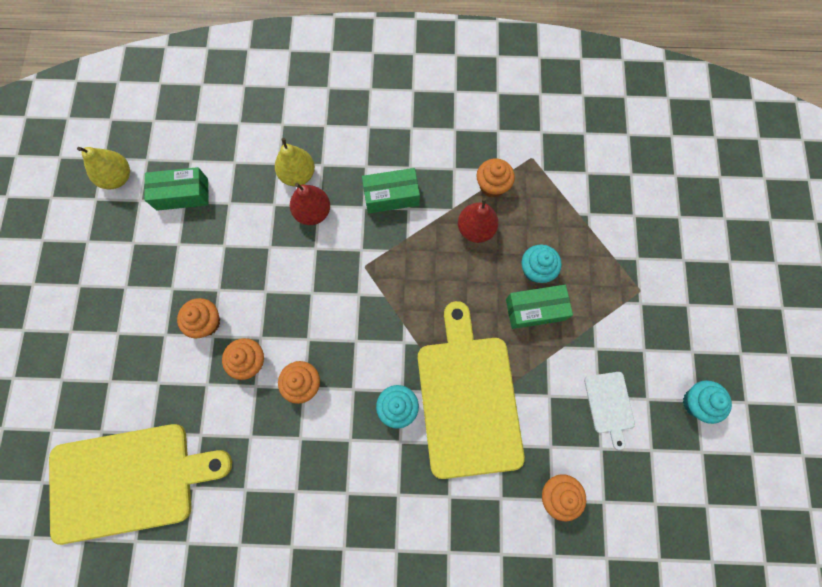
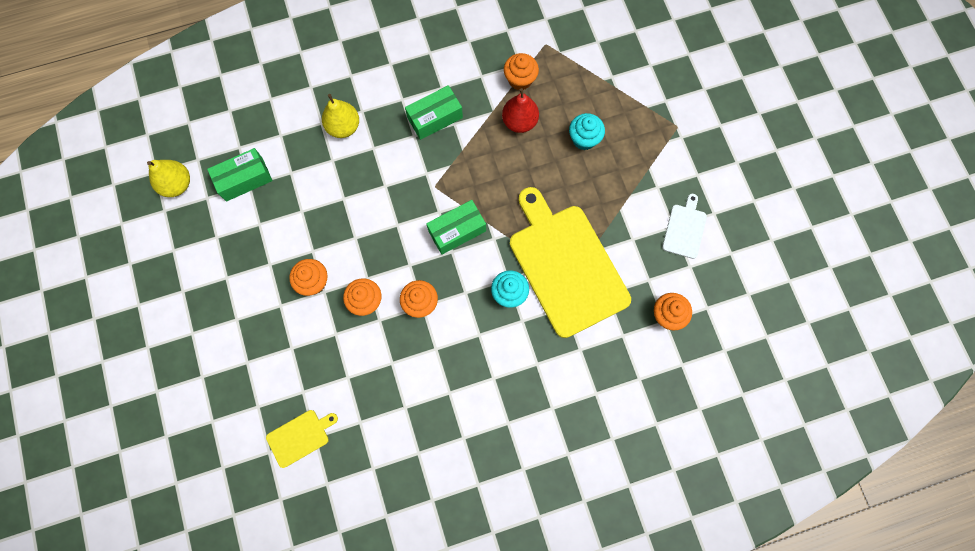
camera: 20 degrees left, 0 degrees up
(129, 480) = (300, 437): yellow cutting board -> yellow cutting board, size x0.43
(313, 212) = (370, 155): red pear -> none
(535, 309) = (595, 172): green box -> green box (457, 231)
(609, 405) = (684, 229): white cutting board -> white cutting board turned 135 degrees counterclockwise
(696, 402) = (754, 202): turquoise cupcake -> none

